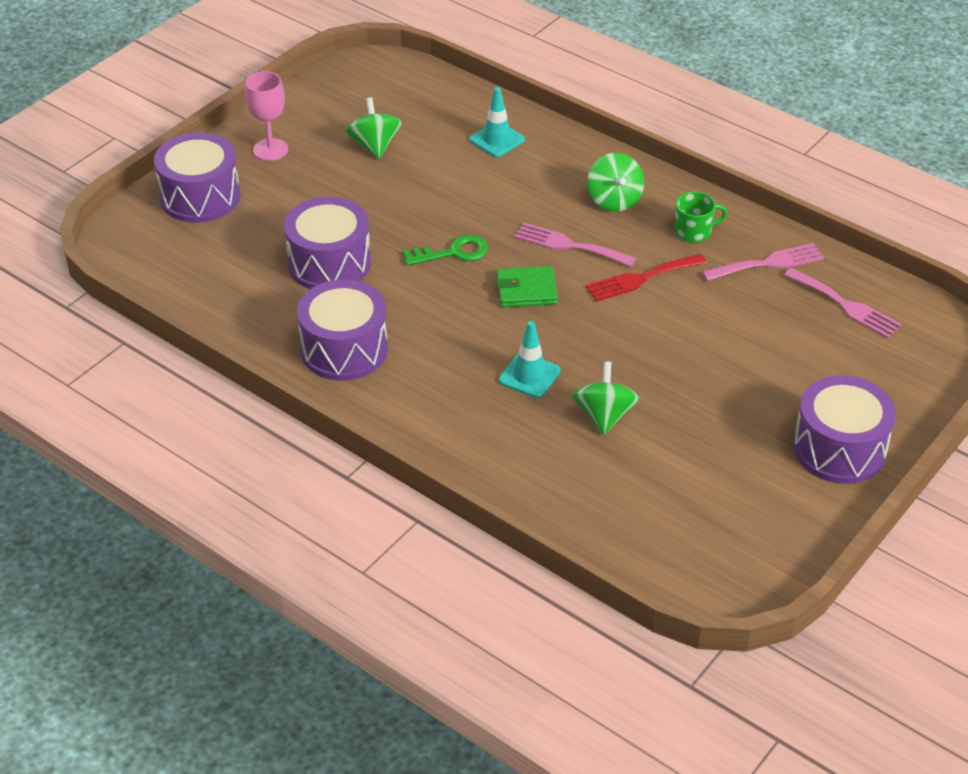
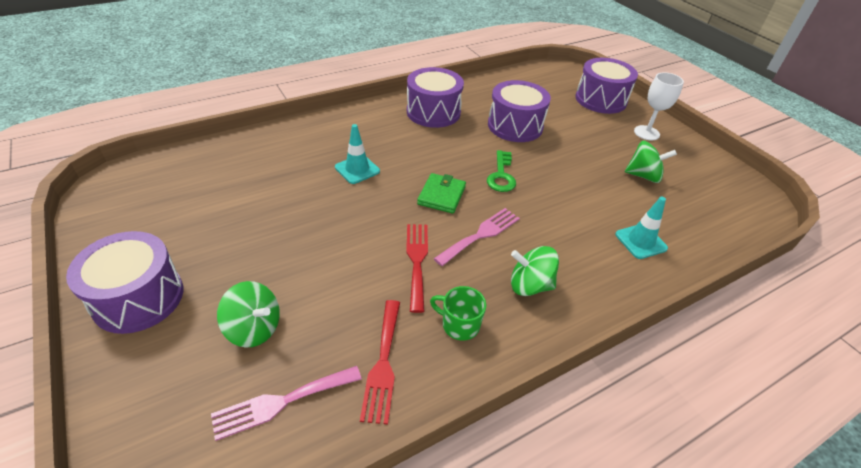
camera: 110 degrees right, 0 degrees up
(270, 150) = (646, 133): pink goblet -> white goblet
(604, 416) = (294, 188): green spinning top -> green spinning top (254, 328)
(694, 232) = (459, 325): green mug -> green mug turned 105 degrees clockwise
(768, 263) = (383, 364): pink fork -> red fork

